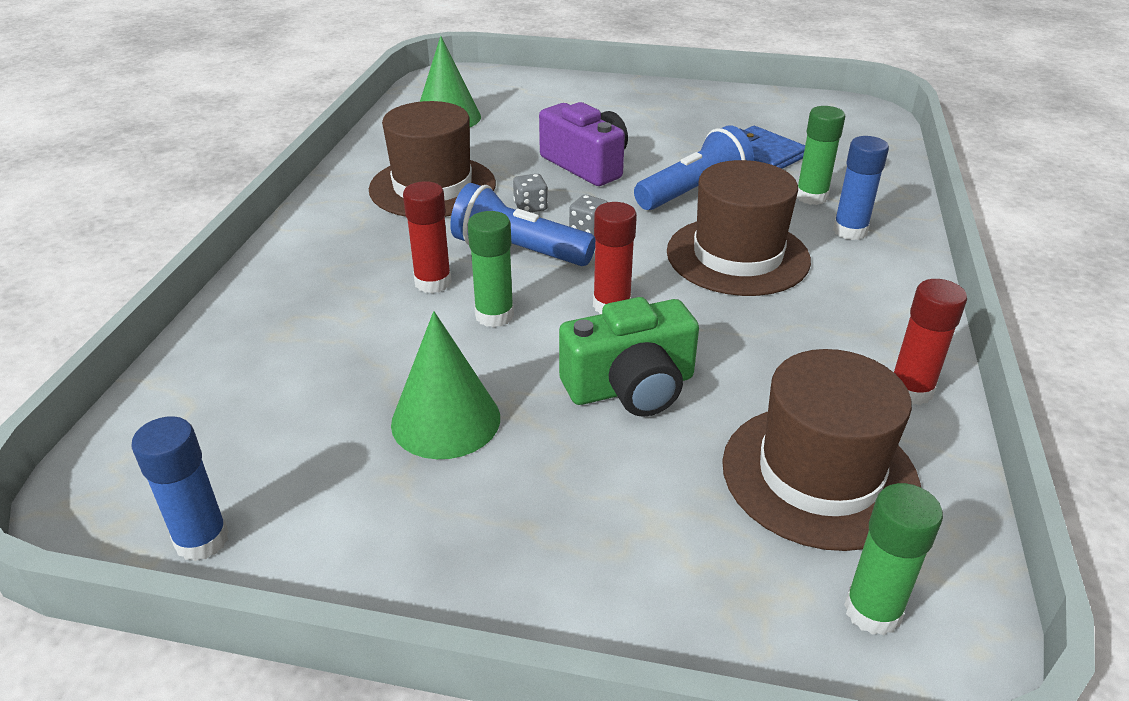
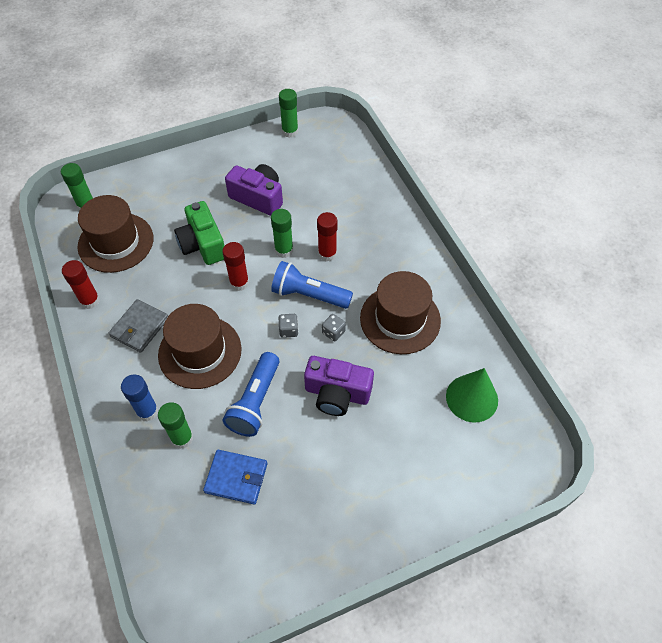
camera: 145 degrees right, 20 degrees up
(202, 540) = (290, 131): blue glue stick -> green glue stick
(446, 420) = (258, 197): green cone -> purple camera
(519, 250) = (309, 295): blue flashlight -> blue flashlight turned 150 degrees counterclockwise
(631, 387) = (203, 244): green camera -> green camera turned 60 degrees counterclockwise
(823, 317) = (140, 327): none -> grey wallet

